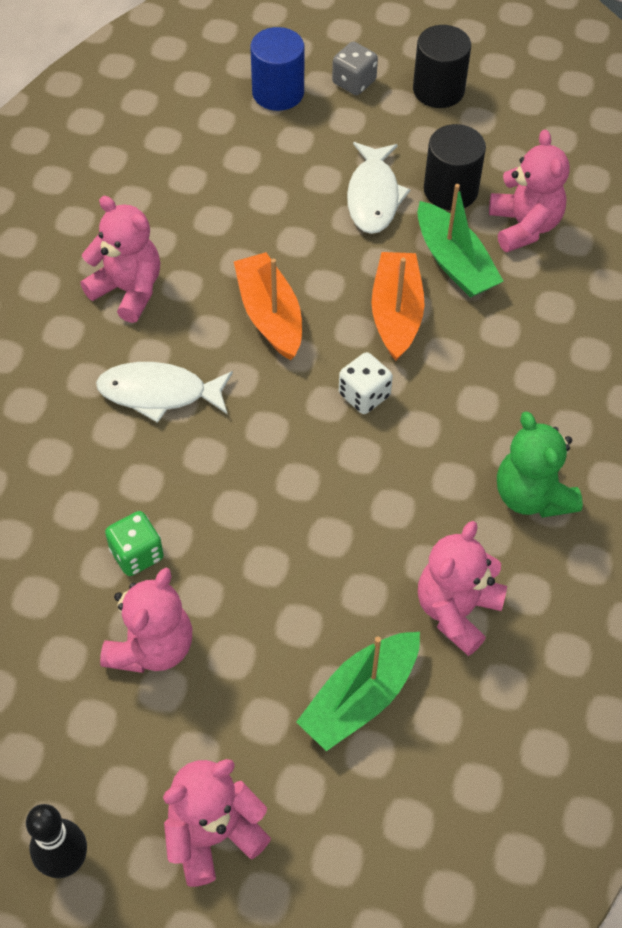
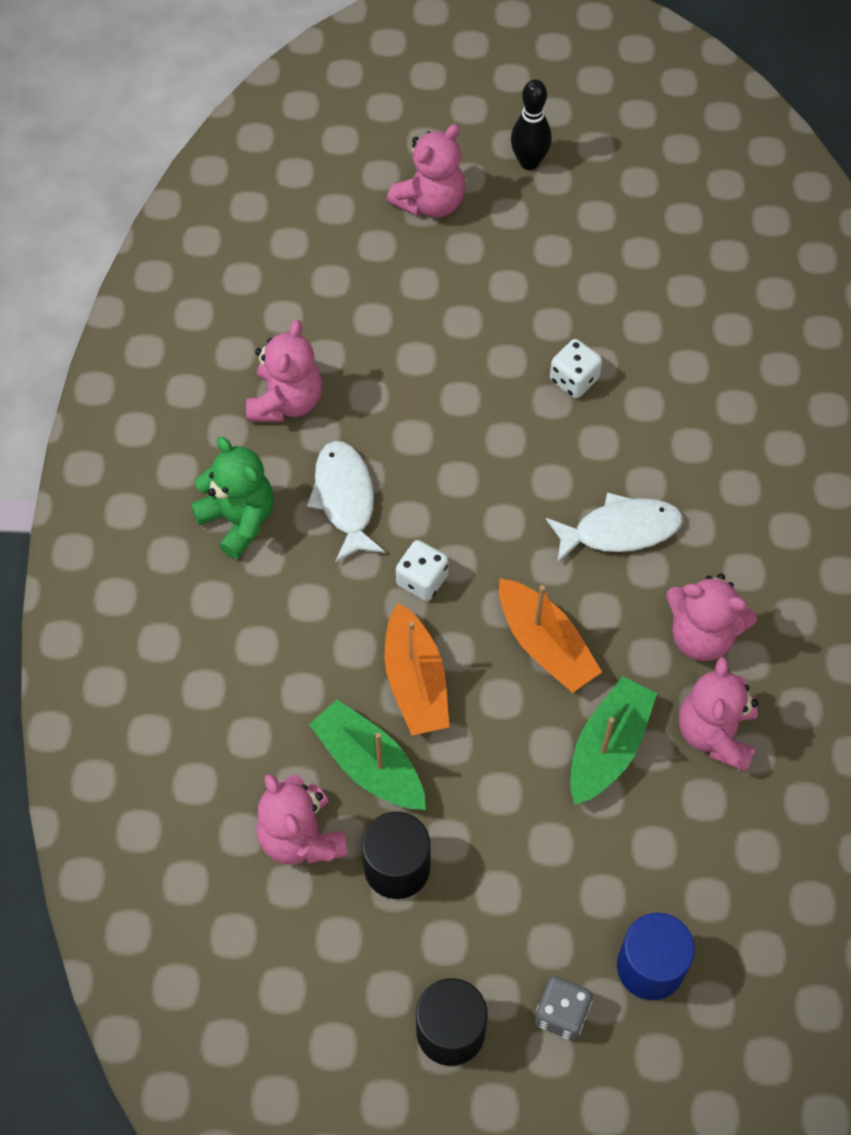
camera: 165 degrees right, 5 degrees up
(137, 554) = (574, 379): green dice -> white dice
(152, 646) = (529, 312): pink teddy bear -> pink teddy bear (715, 733)
(360, 698) = (349, 315): green boat -> green boat (608, 747)
(373, 196) = (483, 832): white fish -> white fish (345, 498)

